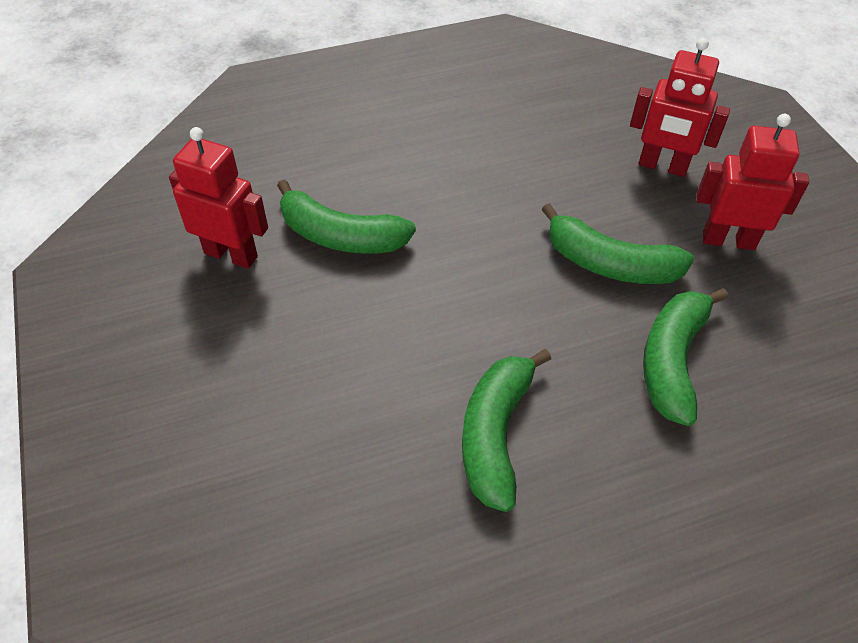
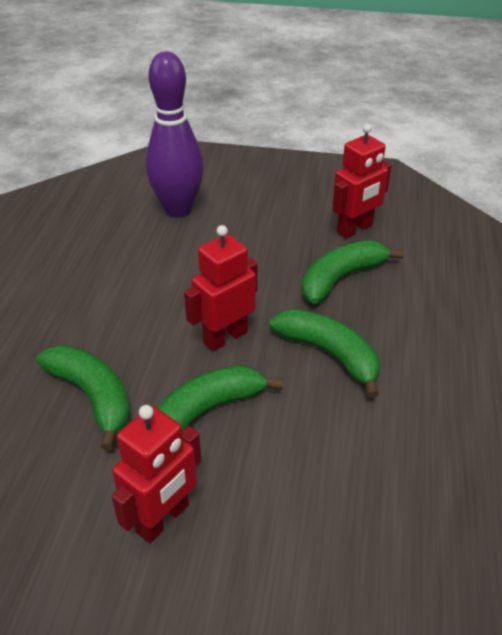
camera: 120 degrees right, 10 degrees down
(285, 475) = (178, 209): none -> purple bowling pin
(495, 434) = (127, 287): green banana -> green banana (329, 354)
(662, 166) = (294, 531): red robot -> red robot (225, 337)

